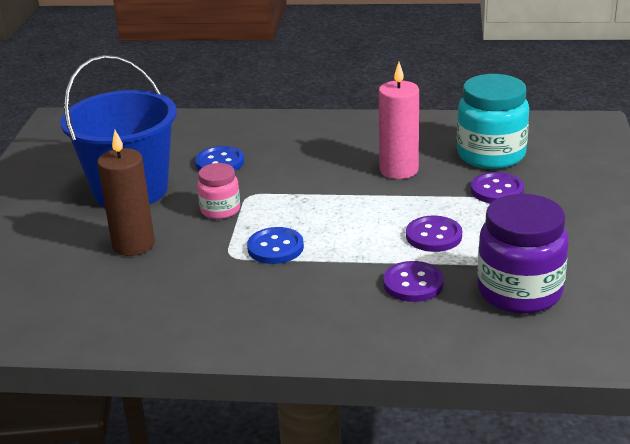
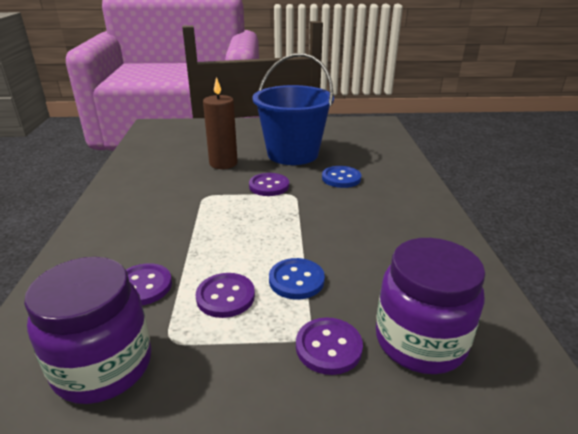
camera: 80 degrees right, 0 degrees up
(220, 210) = (269, 186): pink jar -> purple button
(275, 248) = (213, 213): blue button -> blue button (296, 280)
(399, 170) = (356, 267): pink candle -> none
(491, 155) = (420, 341): turquoise jar -> purple jar

